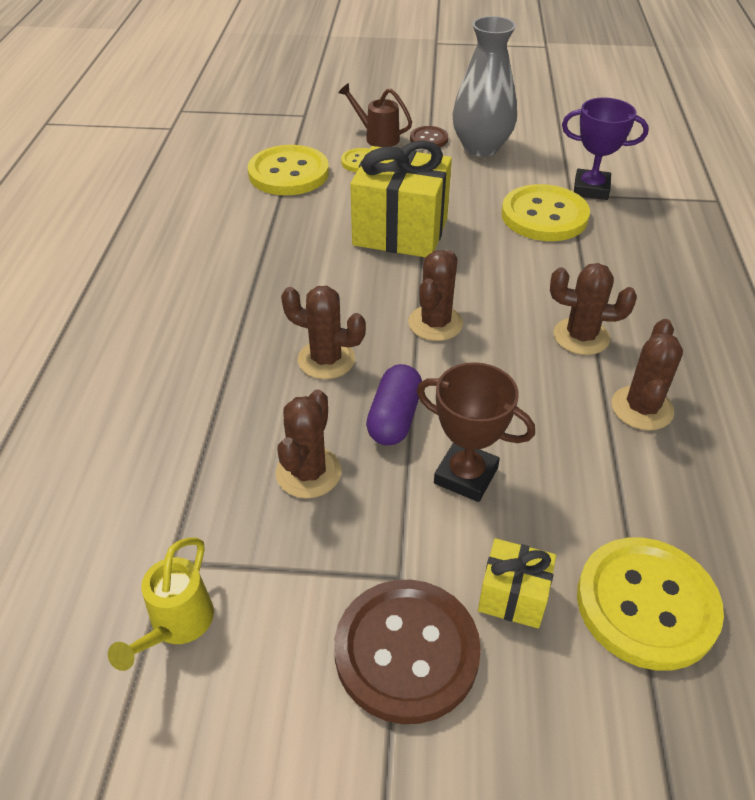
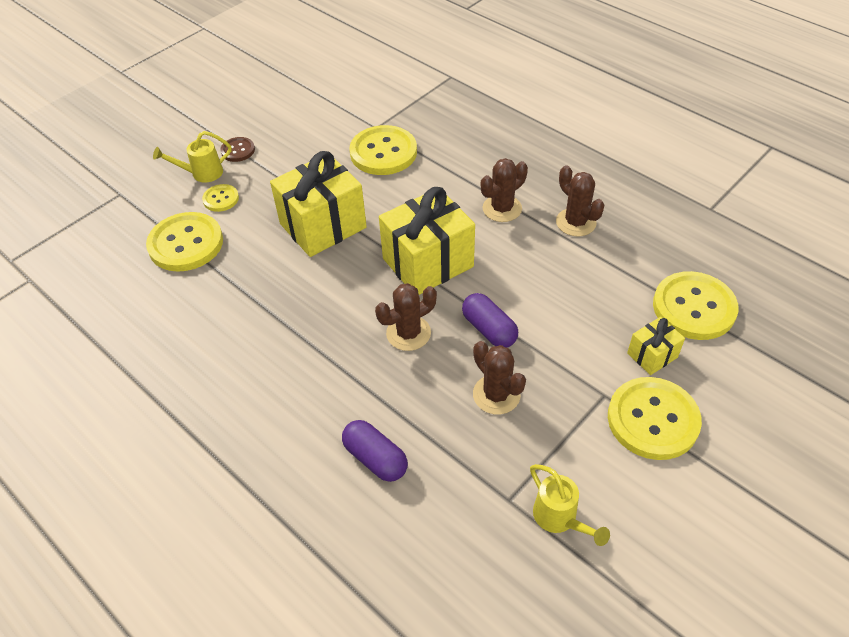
camera: 50 degrees left, 5 degrees up
(146, 421) = (375, 458): none -> purple capsule
(377, 137) = (202, 173): brown watering can -> yellow watering can
(406, 651) = (652, 420): brown button -> yellow button
(435, 323) = (428, 263): brown cactus -> yellow gift
(466, 475) = (559, 324): brown trophy -> none
(481, 147) = (279, 133): grey vase -> none
(591, 189) = (381, 116): purple trophy -> none

